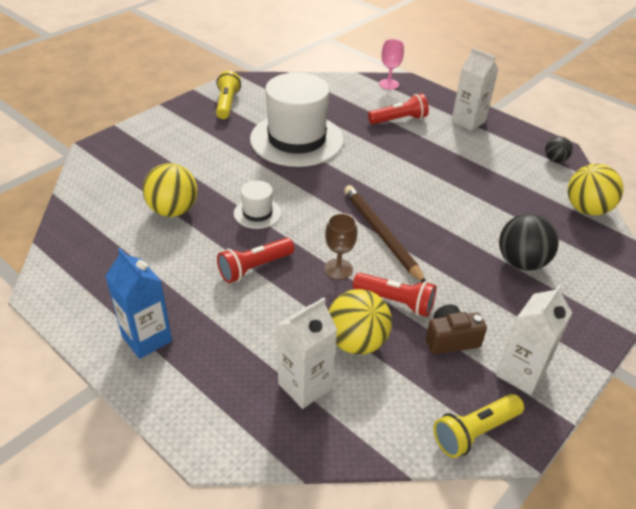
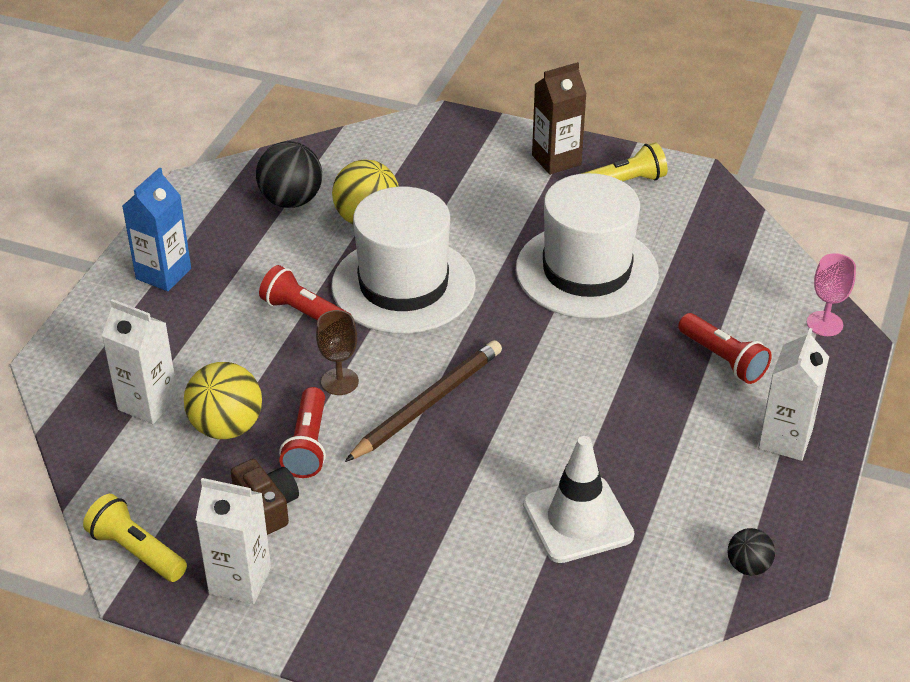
camera: 70 degrees right, 0 degrees up
(183, 119) = (556, 160): none -> brown carton
(257, 213) = (403, 285): white hat -> white hat, size x2.26
(505, 204) = (577, 520): none -> white traffic cone
(521, 262) = (450, 555): black ball -> black ball (291, 200)
(586, 209) = (629, 621): yellow ball -> none

